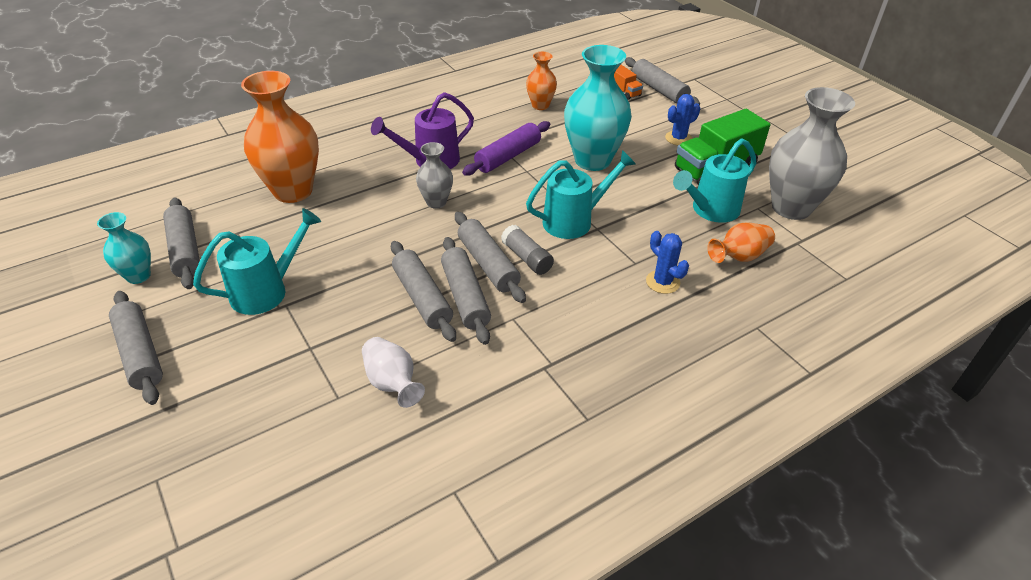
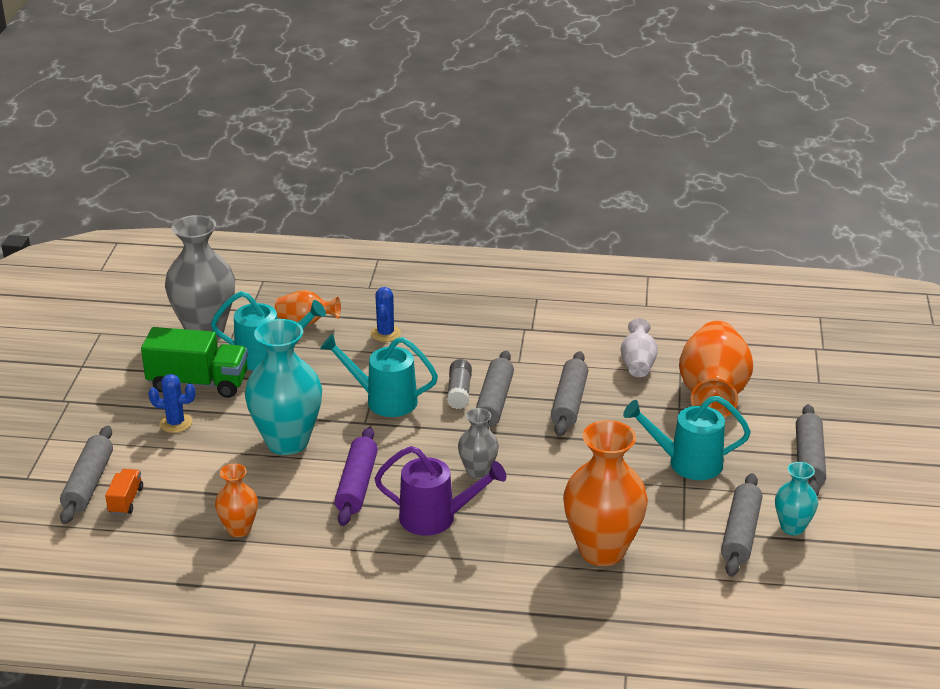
camera: 140 degrees left, 10 degrees down
(283, 386) = (712, 394): none -> orange vase
(465, 297) = (537, 389): grey rolling pin -> none
(507, 156) = (357, 485): purple rolling pin -> purple rolling pin turned 75 degrees counterclockwise

